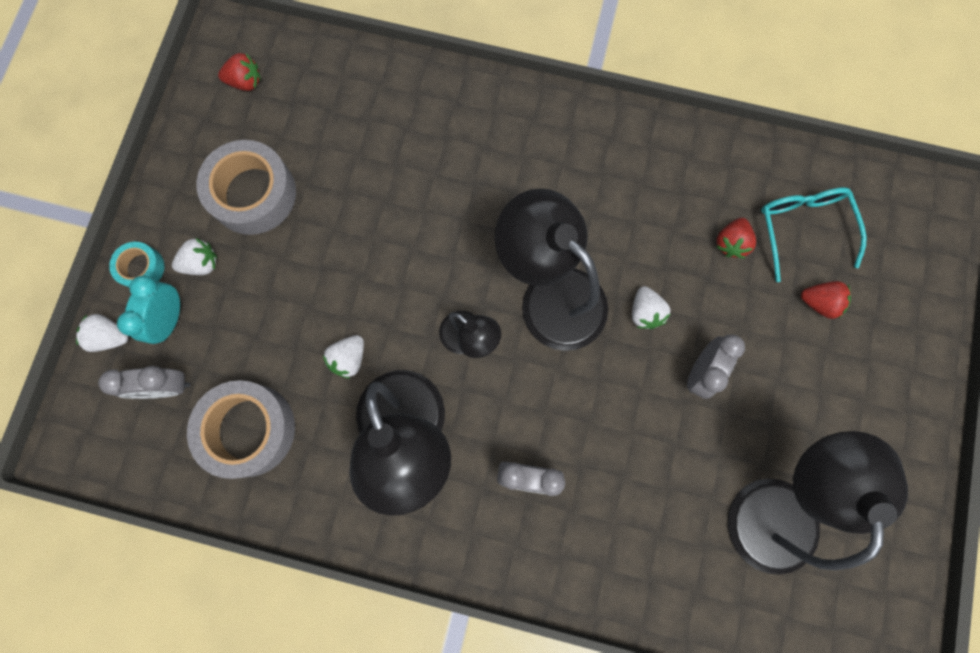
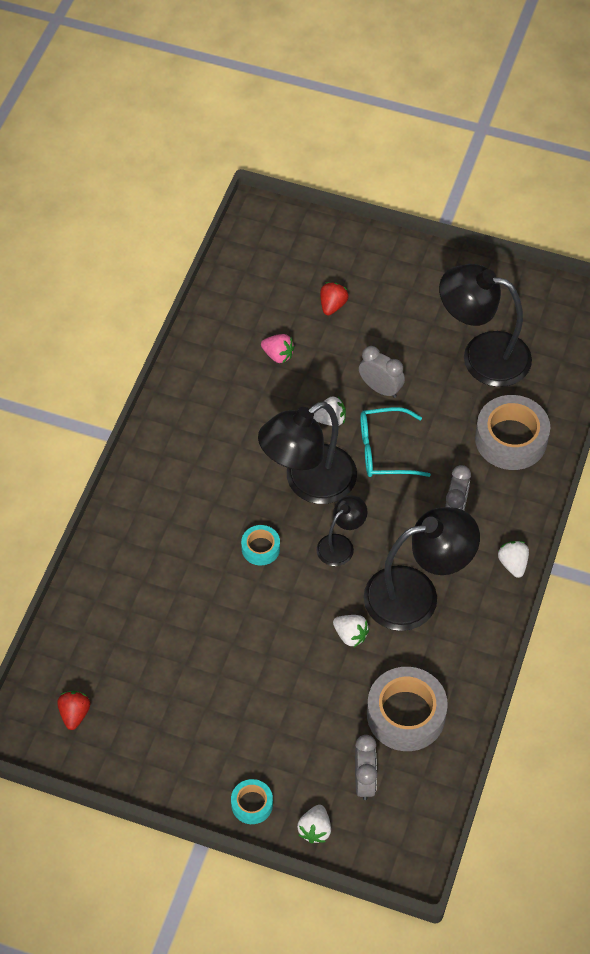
camera: 85 degrees left, 20 degrees down
(170, 319) = (303, 778): turquoise clock -> none
(202, 263) = (253, 752): white strawberry -> white strawberry (513, 564)
(253, 194) = (190, 708): grey tape -> grey tape (511, 439)
(457, 248) = (260, 548): none -> turquoise tape
(730, 243) = (278, 355): red strawberry -> pink strawberry
(802, 228) = (271, 306): turquoise glasses -> turquoise glasses (384, 450)

